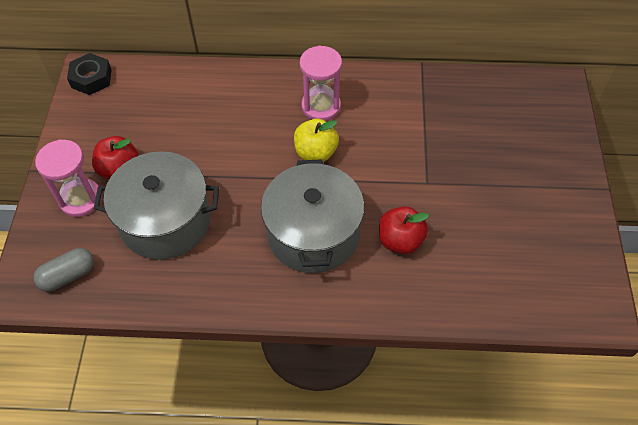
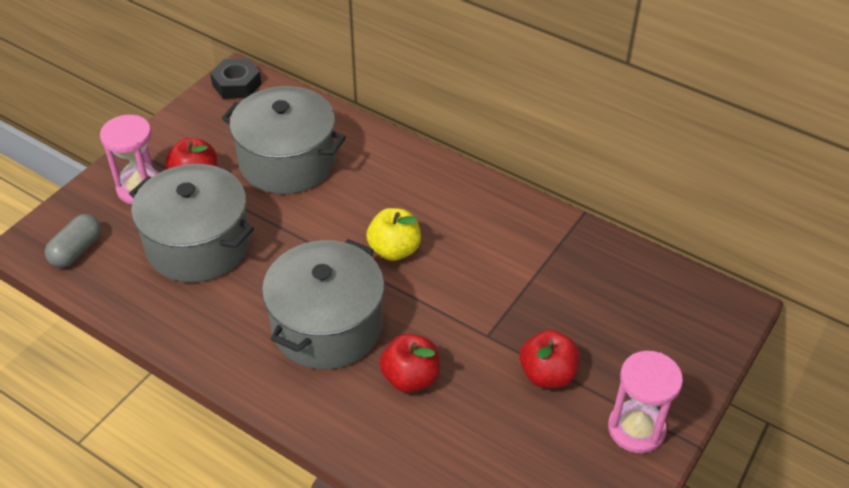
camera: 30 degrees right, 10 degrees down
(68, 276) = (76, 250): grey capsule -> grey capsule turned 60 degrees counterclockwise
(182, 123) = (287, 162): none -> grey pot
(321, 106) = (437, 207): pink hourglass -> pink hourglass (636, 429)
(485, 190) = (547, 374): none -> red apple

